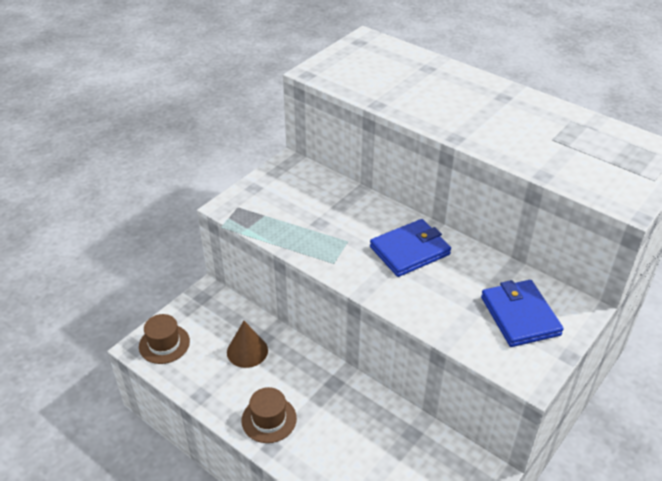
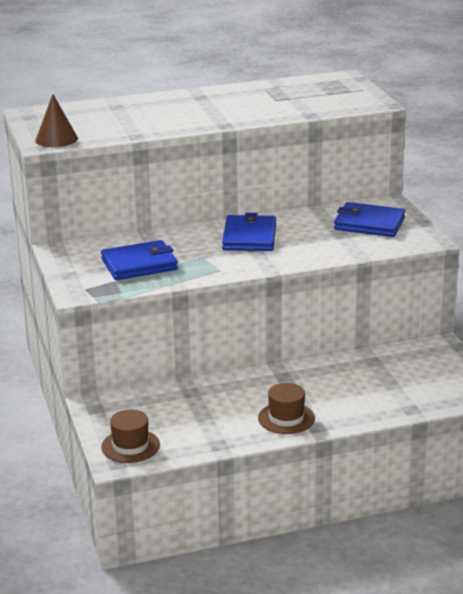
camera: 55 degrees left, 15 degrees down
(247, 351) = (196, 405): brown cone -> brown cone (56, 139)
(301, 214) = (139, 264): none -> blue wallet

